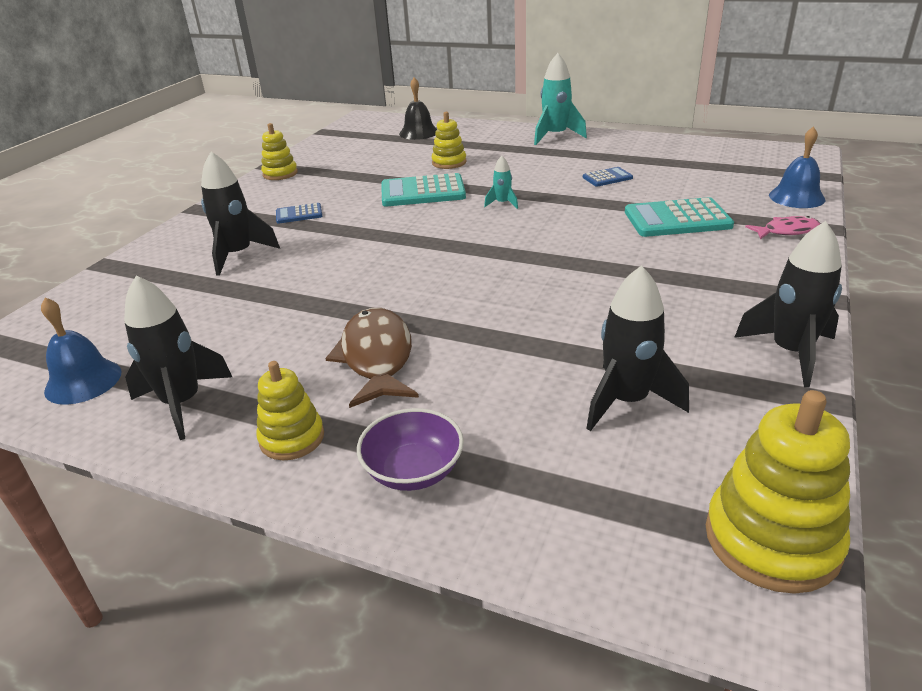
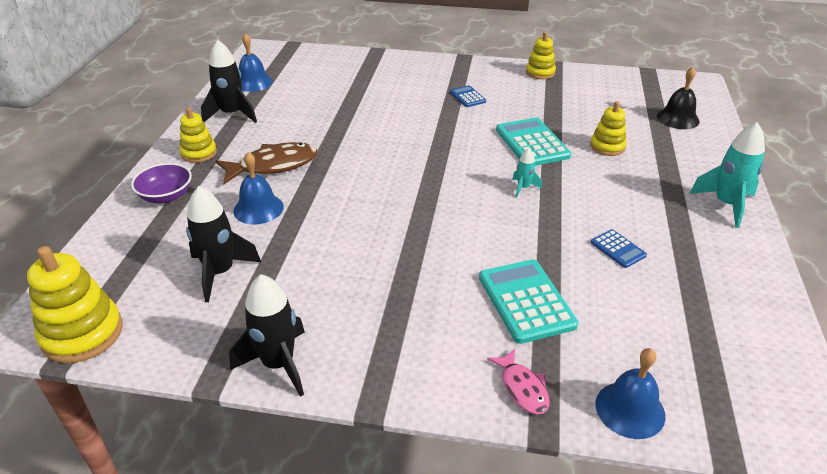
camera: 75 degrees right, 5 degrees up
(238, 255) = (397, 89): black rocket -> none
(484, 370) = (258, 209): none -> blue bell

